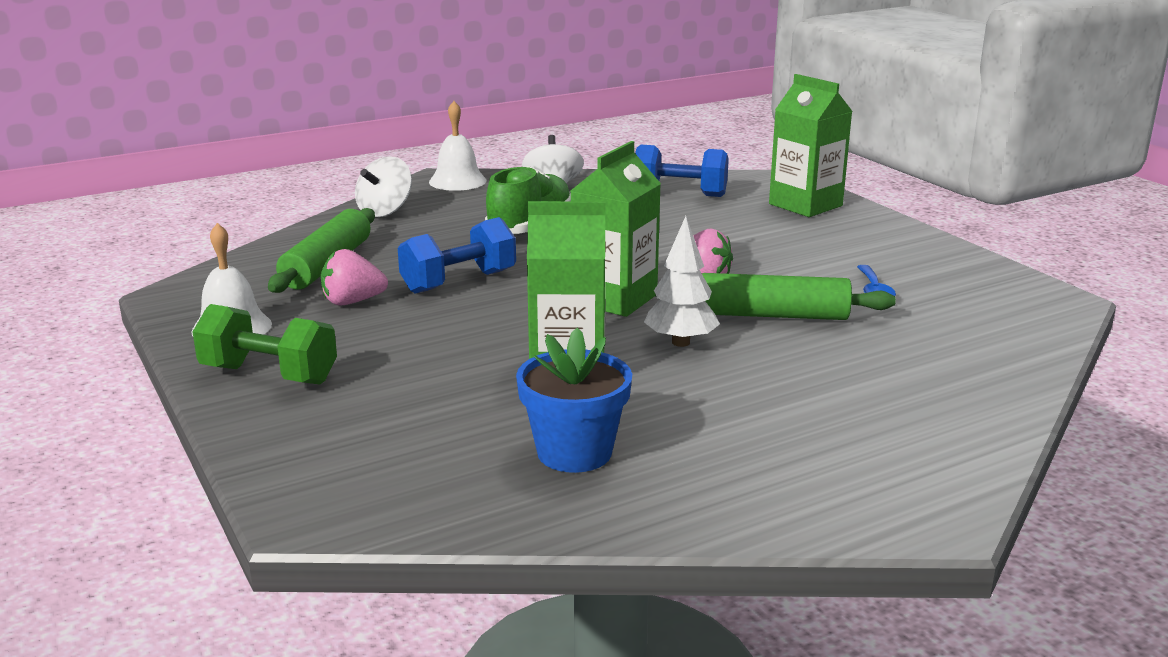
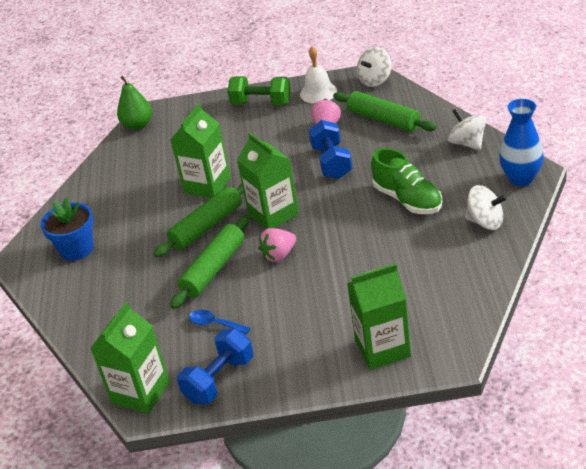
camera: 120 degrees right, 15 degrees up
(193, 288) = (375, 80): none -> white spinning top
(269, 375) = (261, 103): green dumbbell -> green dumbbell turned 60 degrees clockwise
(369, 513) = (138, 125): none -> green pear
(457, 181) = (521, 178): white bell -> blue vase
(574, 452) = (137, 176): blue flower pot -> blue flower pot (77, 249)
(679, 194) = (442, 285): blue dumbbell -> blue dumbbell (219, 379)
(680, 342) = (207, 226): white tree -> green rolling pin
(1043, 309) = (140, 392): none -> green carton

